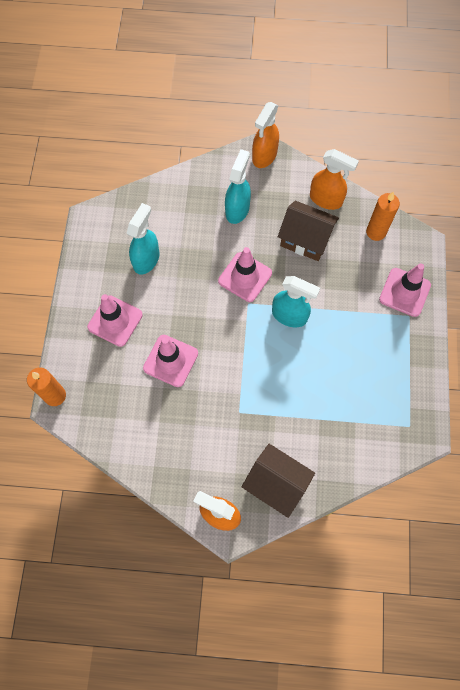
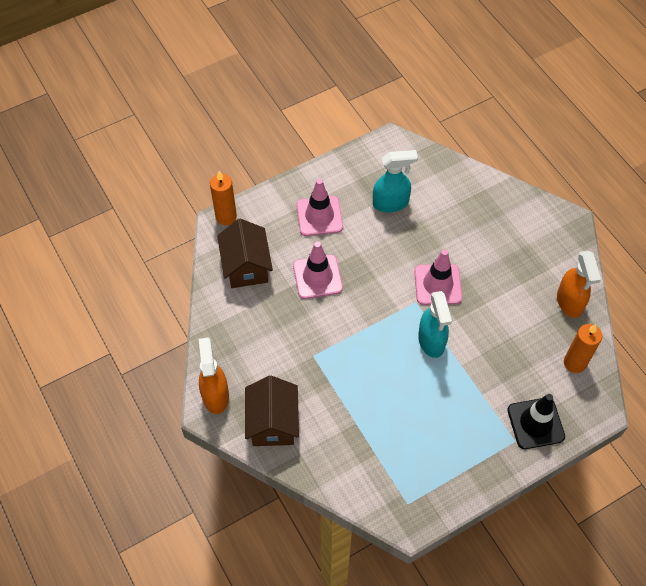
camera: 55 degrees right, 10 degrees down
(237, 209) = (496, 239): turquoise spray bottle -> none
(264, 156) = (566, 228): orange spray bottle -> none
(305, 239) = (515, 309): brown house -> brown house (246, 266)
(404, 292) = (535, 423): pink traffic cone -> black traffic cone

